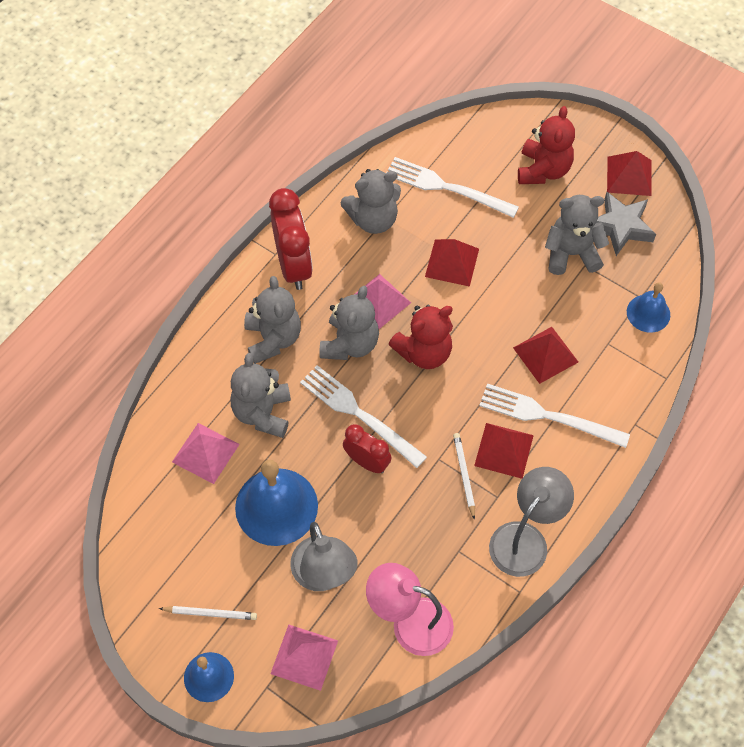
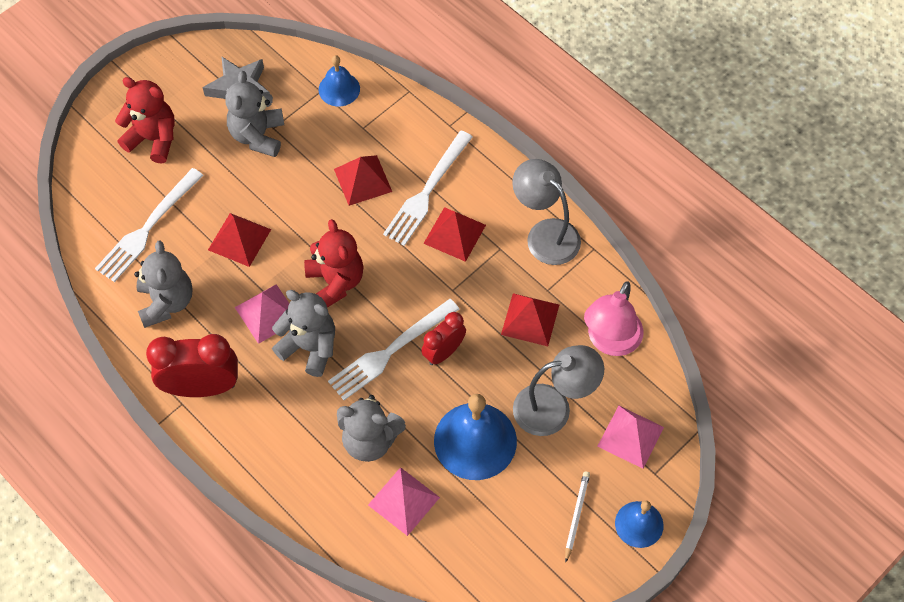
camera: 80 degrees left, 0 degrees up
(273, 339) = (286, 419): grey teddy bear -> none
(464, 475) = (473, 271): white pencil -> none
(629, 176) = (183, 69): red pyramid -> red pyramid (530, 319)

